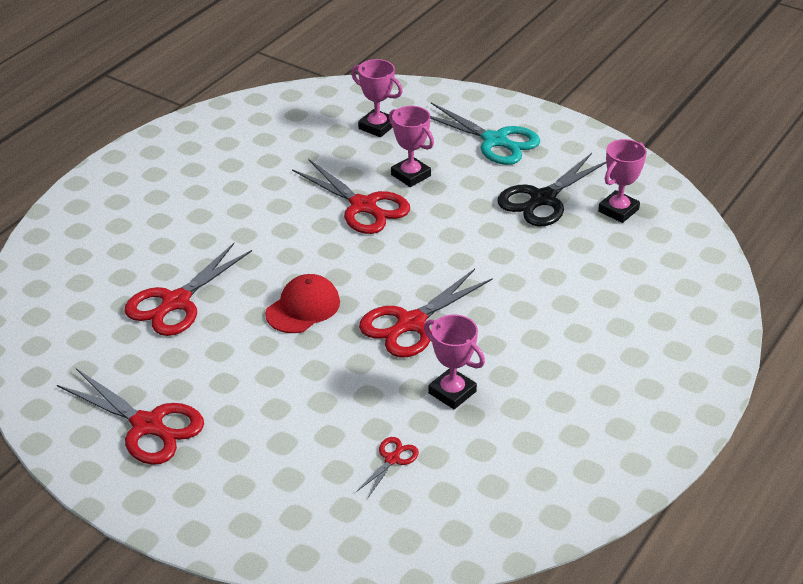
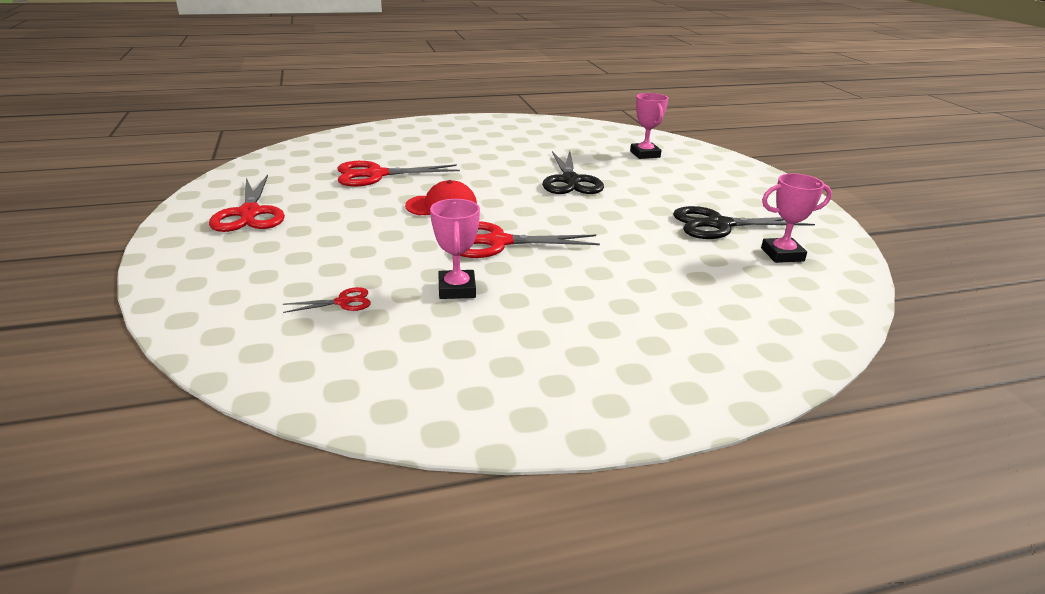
camera: 40 degrees right, 10 degrees down
(363, 206) = (570, 181): red scissors -> black scissors
(410, 175) = (630, 180): pink trophy -> none
(495, 141) = (726, 186): turquoise scissors -> none

